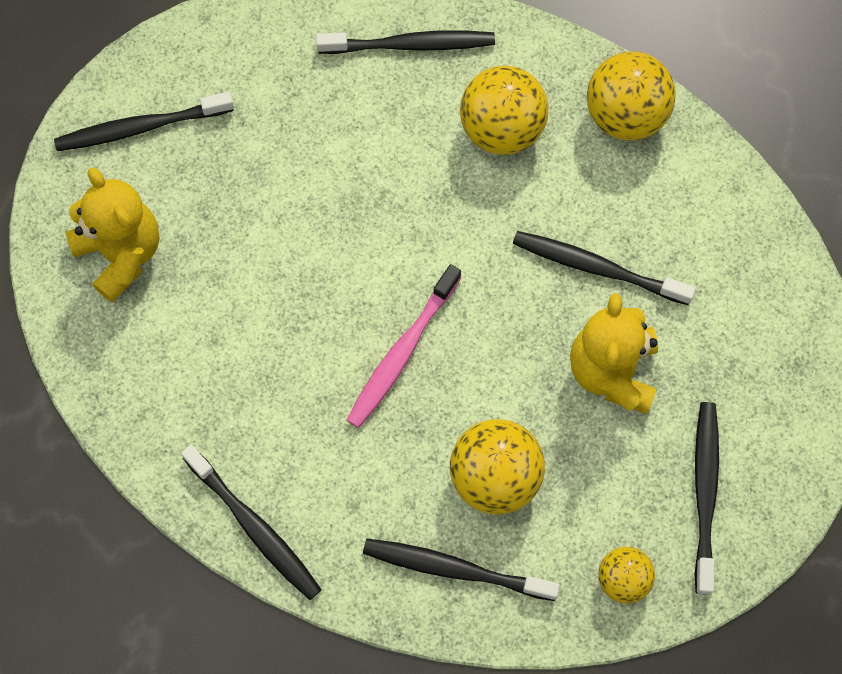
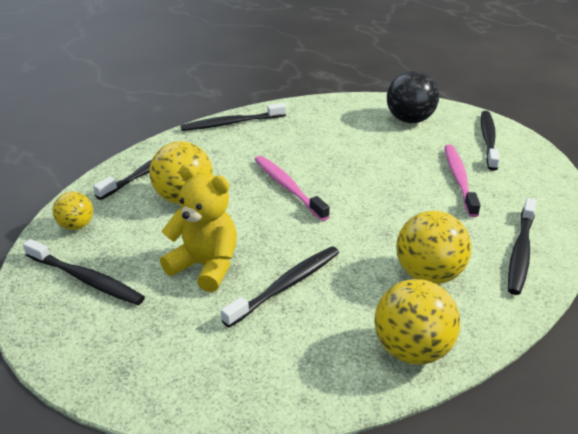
camera: 115 degrees right, 35 degrees down
(121, 253) = (409, 120): yellow teddy bear -> black ball
(276, 142) = (459, 179): none -> pink toothbrush

